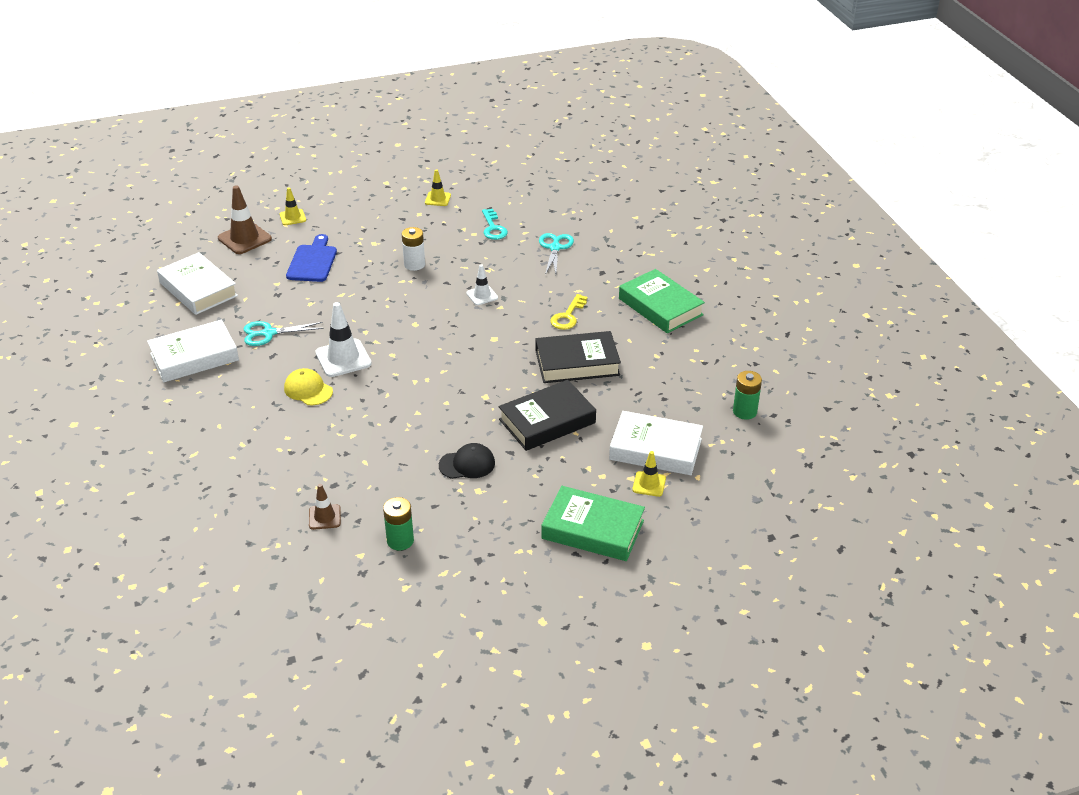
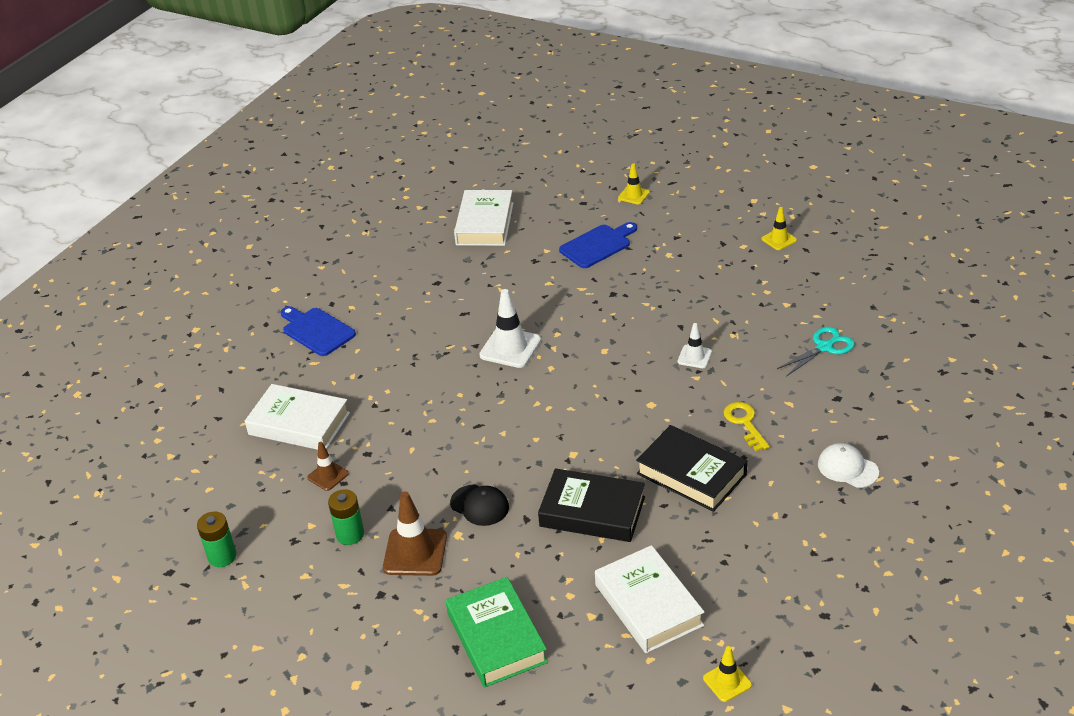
camera: 50 degrees right, 0 degrees up
(161, 432) = (316, 331): none -> blue cutting board
(194, 357) = (411, 281): white book -> white book (299, 424)
(244, 238) = (573, 196): brown traffic cone -> brown traffic cone (415, 552)
(268, 333) = (485, 292): turquoise scissors -> none
(308, 390) = (451, 359): yellow cap -> none
(414, 264) = (675, 294): white battery -> none
(493, 228) = (792, 295): turquoise key -> none
(568, 316) = (744, 423): yellow key -> yellow key turned 90 degrees clockwise
(649, 484) = (598, 633): yellow traffic cone -> yellow traffic cone (727, 681)
(660, 307) = (847, 468): green book -> white cap
(745, 411) = (783, 629): green battery -> green battery (222, 556)

